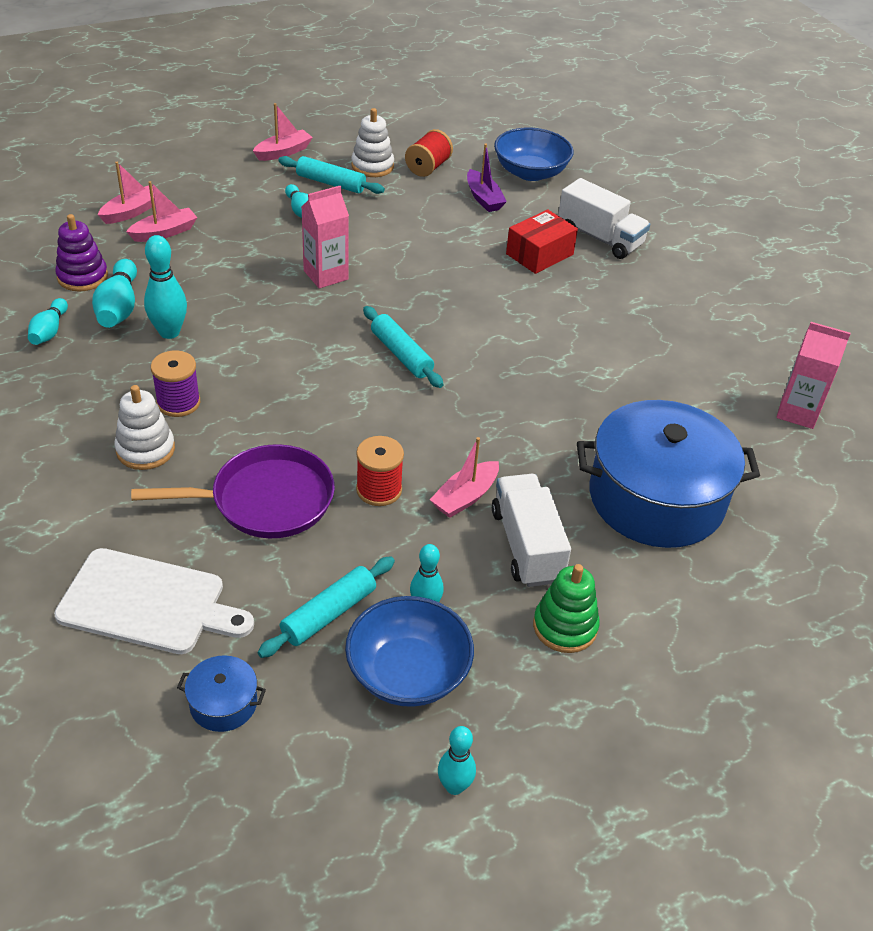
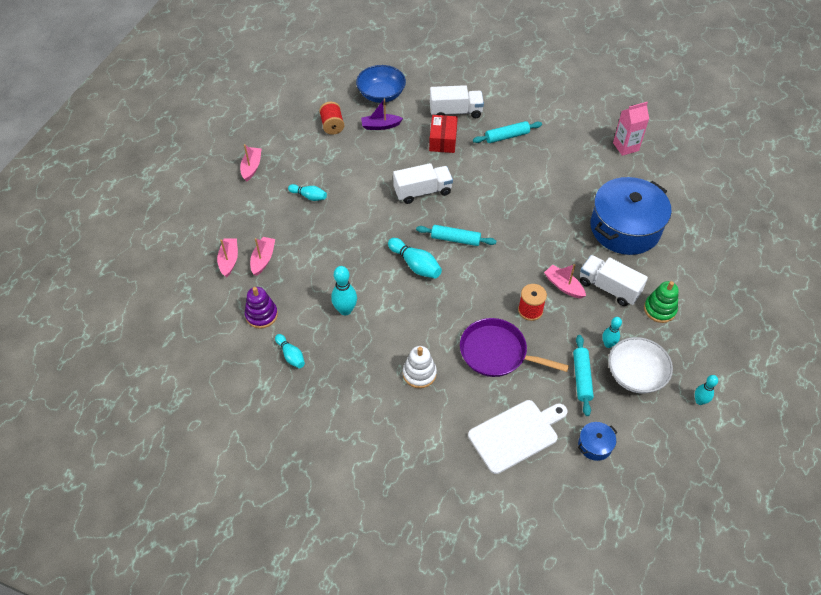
camera: 40 degrees left, 10 degrees up
(119, 307) = (303, 317): turquoise bowling pin -> turquoise bowling pin (415, 265)
(178, 403) = (400, 340): purple spool -> none
(266, 500) = (496, 352): purple pan -> purple pan turned 105 degrees counterclockwise
(326, 275) = (370, 224): pink carton -> none
(331, 183) = (300, 169): turquoise rolling pin -> turquoise rolling pin (507, 136)
(372, 166) = (306, 144): white stacking toy -> none
(408, 672) = (635, 375): blue bowl -> white bowl
(435, 285) = (422, 191): none -> white truck
(465, 497) = (563, 286): pink boat -> pink boat turned 135 degrees clockwise
(483, 198) = (380, 126): purple boat -> purple boat turned 150 degrees clockwise

